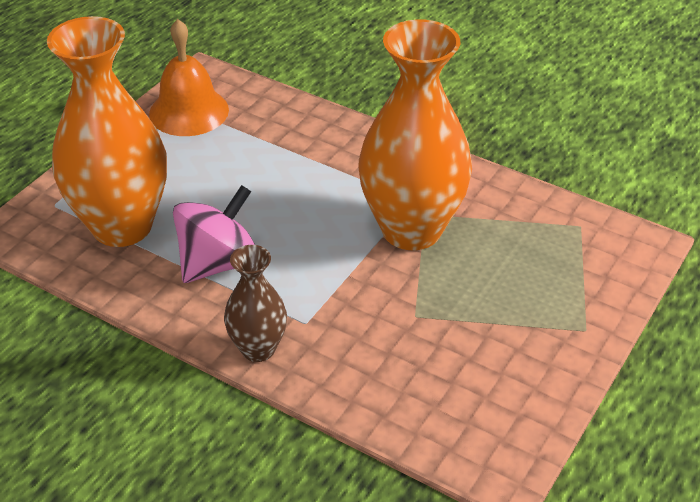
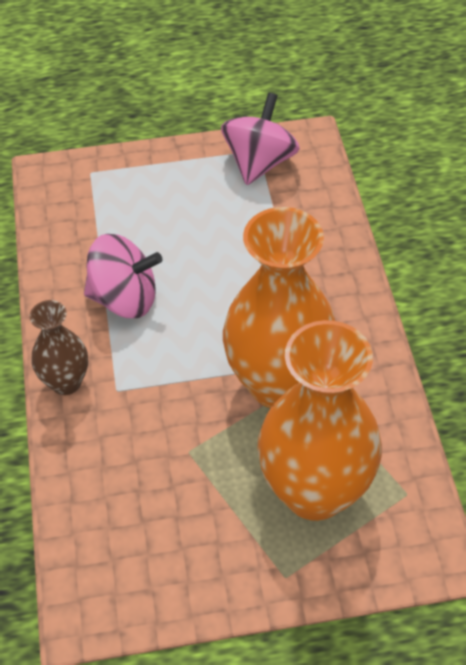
camera: 50 degrees right, 10 degrees up
(122, 226) = (106, 221): orange vase -> orange vase (314, 491)
(189, 111) = (259, 162): orange bell -> pink spinning top

